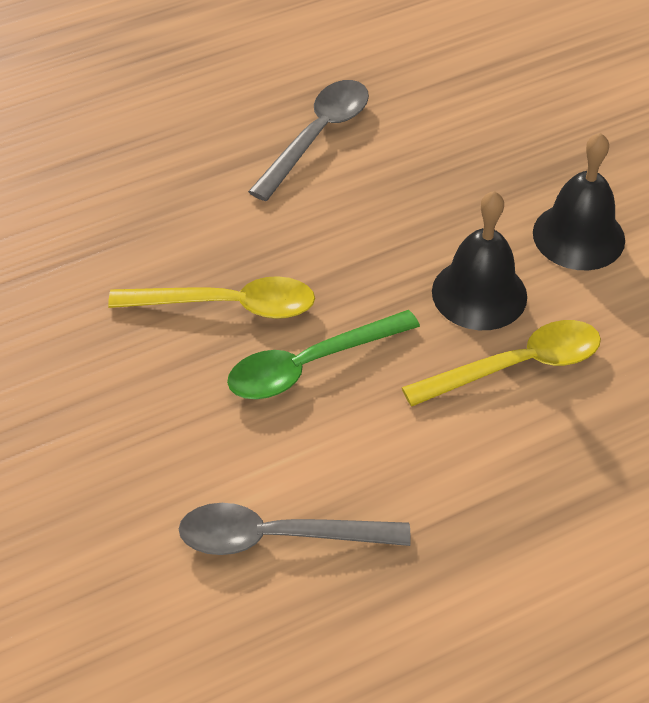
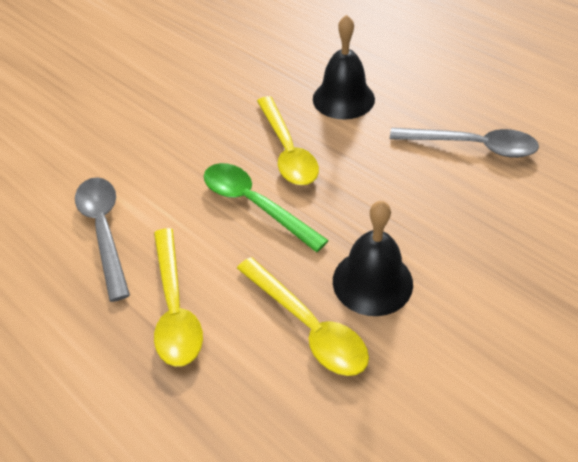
camera: 75 degrees right, 0 degrees up
(442, 483) = (175, 307): none -> yellow spoon
(578, 236) = (480, 335): black bell -> black bell (343, 98)

